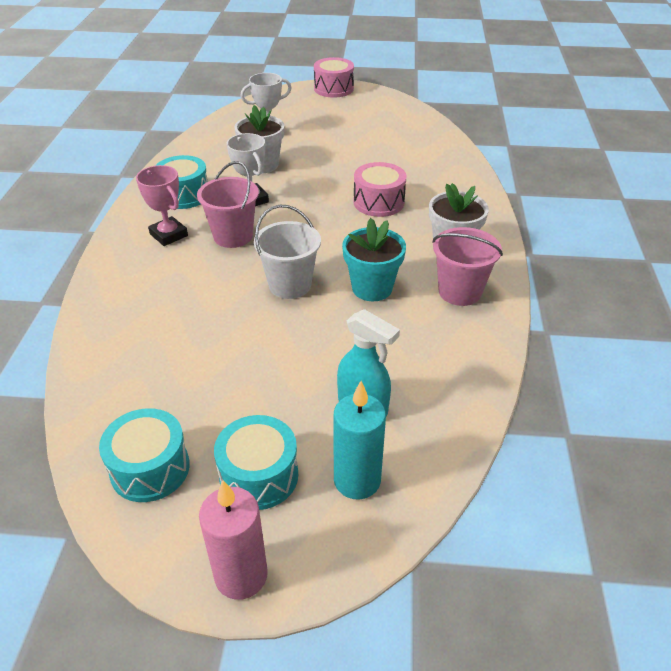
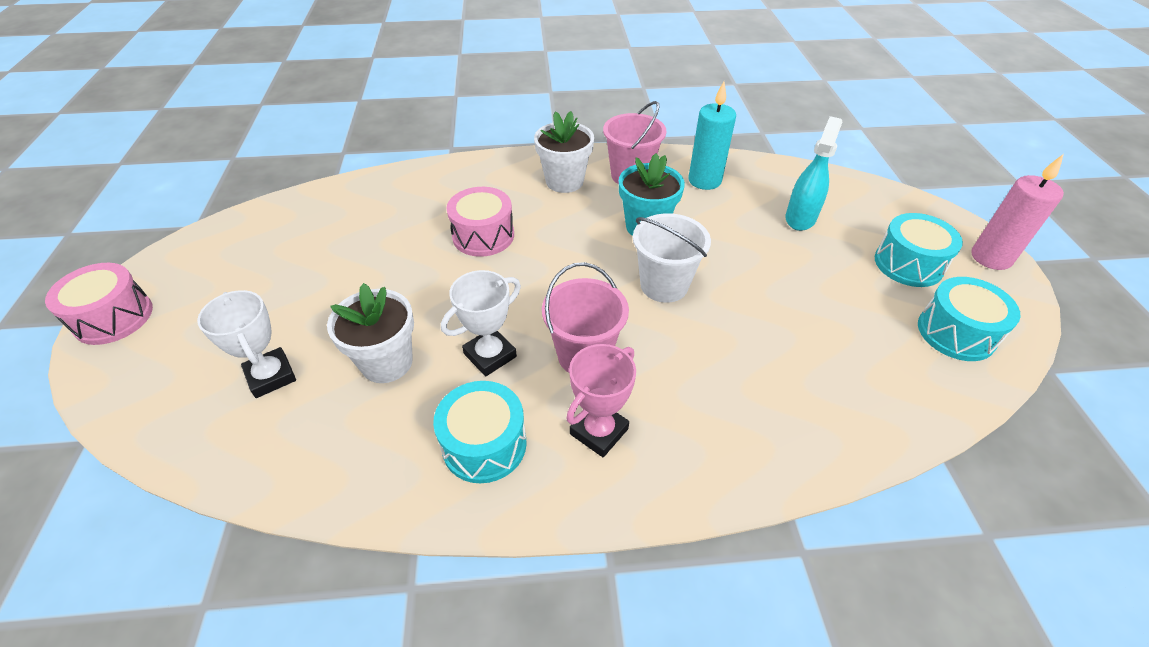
camera: 100 degrees left, 5 degrees up
(357, 480) = (872, 214): turquoise candle -> turquoise candle (704, 180)

